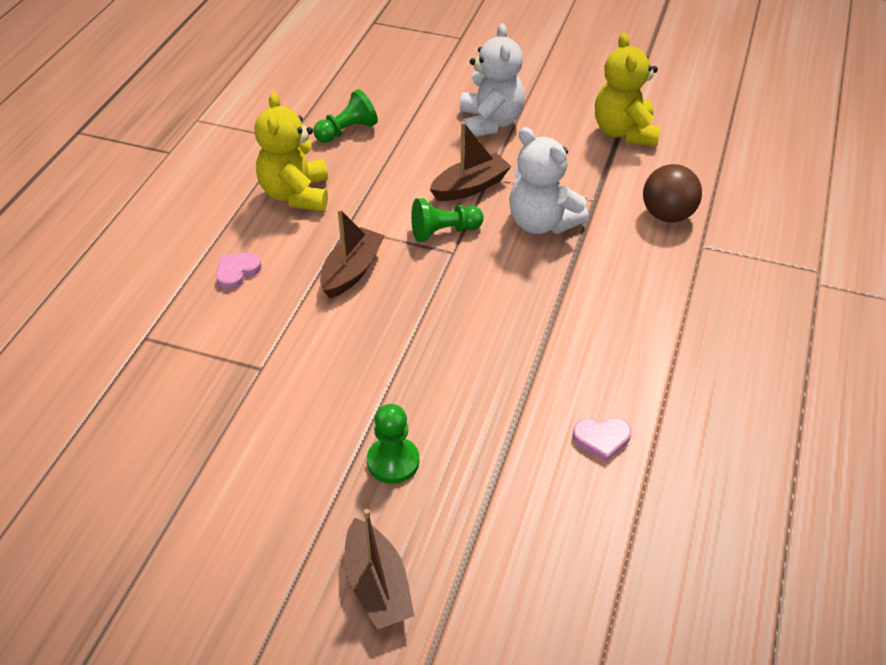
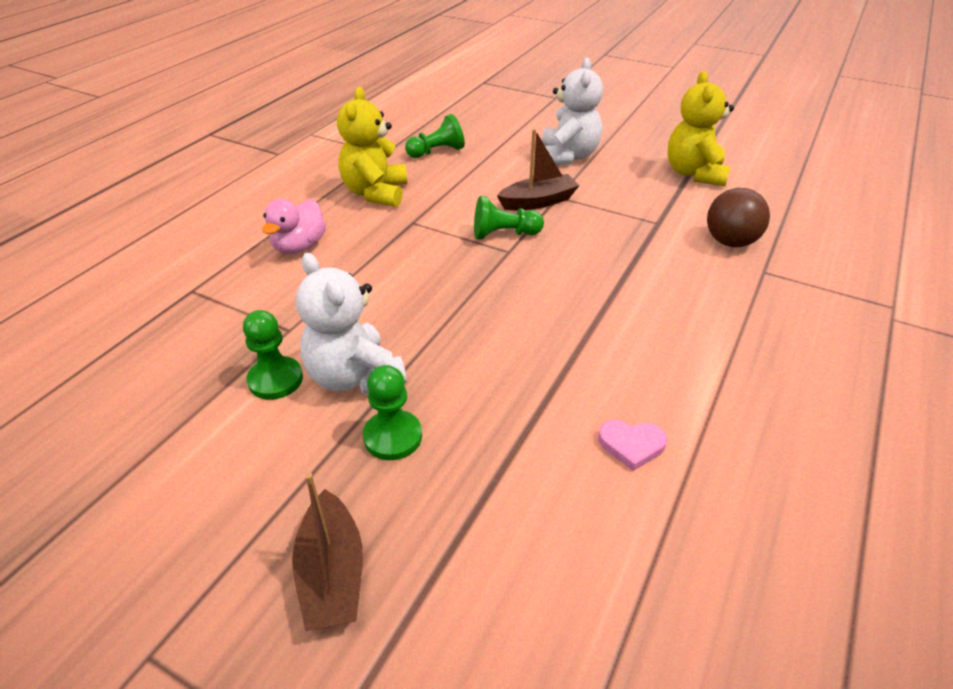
camera: 10 degrees right, 5 degrees down
(237, 272) = (299, 246): pink heart -> pink duck
(267, 422) = (275, 380): none -> green pawn
(352, 271) = (406, 257): brown boat -> none
(542, 223) = (601, 236): white teddy bear -> white teddy bear (354, 377)

